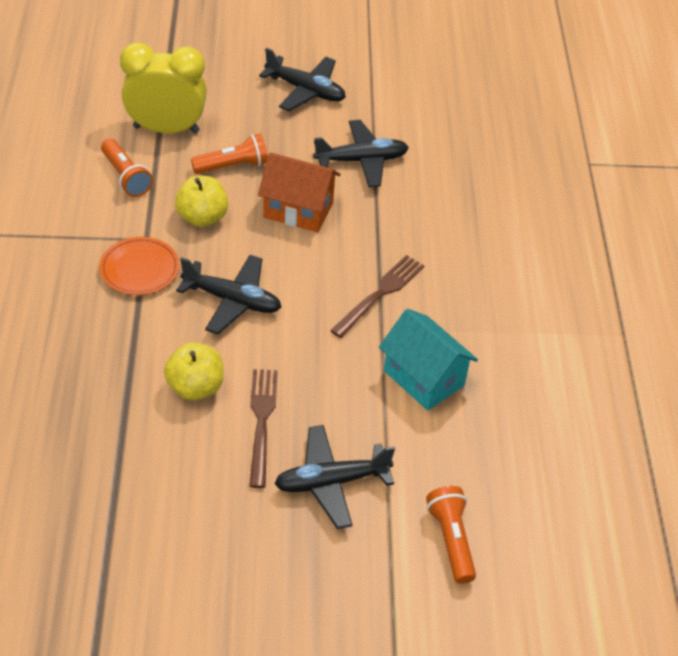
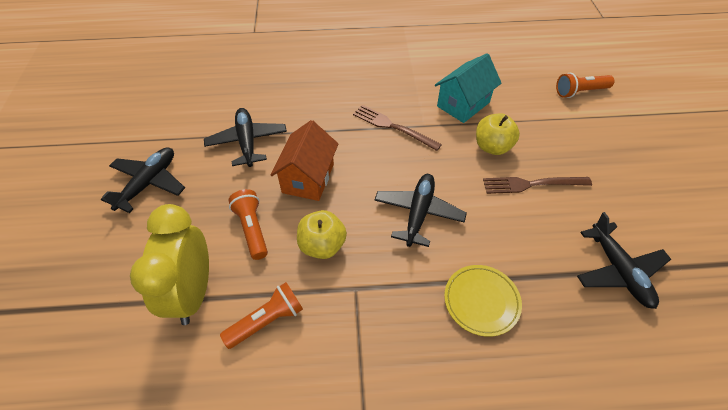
camera: 90 degrees left, 5 degrees up
(108, 335) = (481, 301): none -> yellow plate
(140, 269) = (396, 287): orange plate -> none
(195, 387) = (515, 228): yellow apple -> yellow apple (492, 147)
(331, 482) = (565, 144): black plane -> black plane (618, 271)

